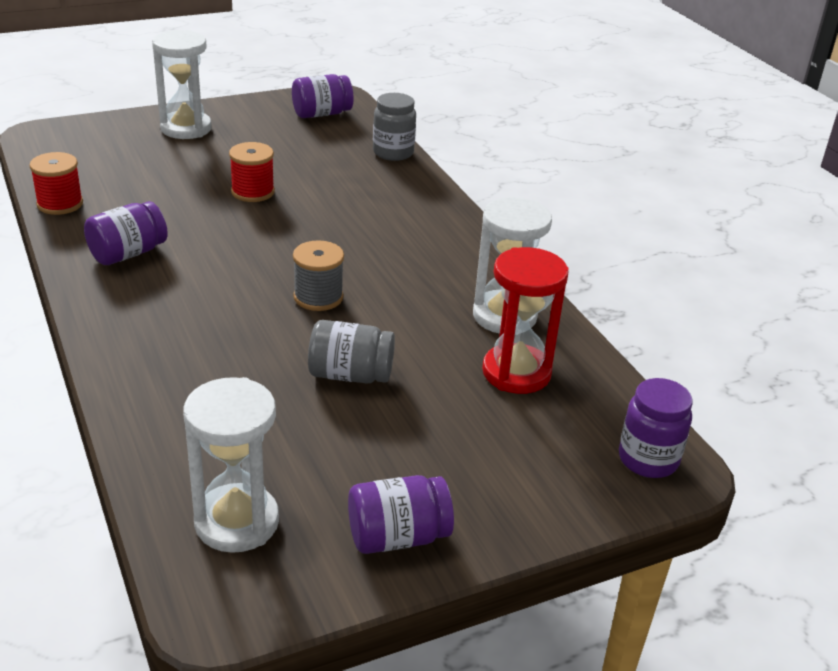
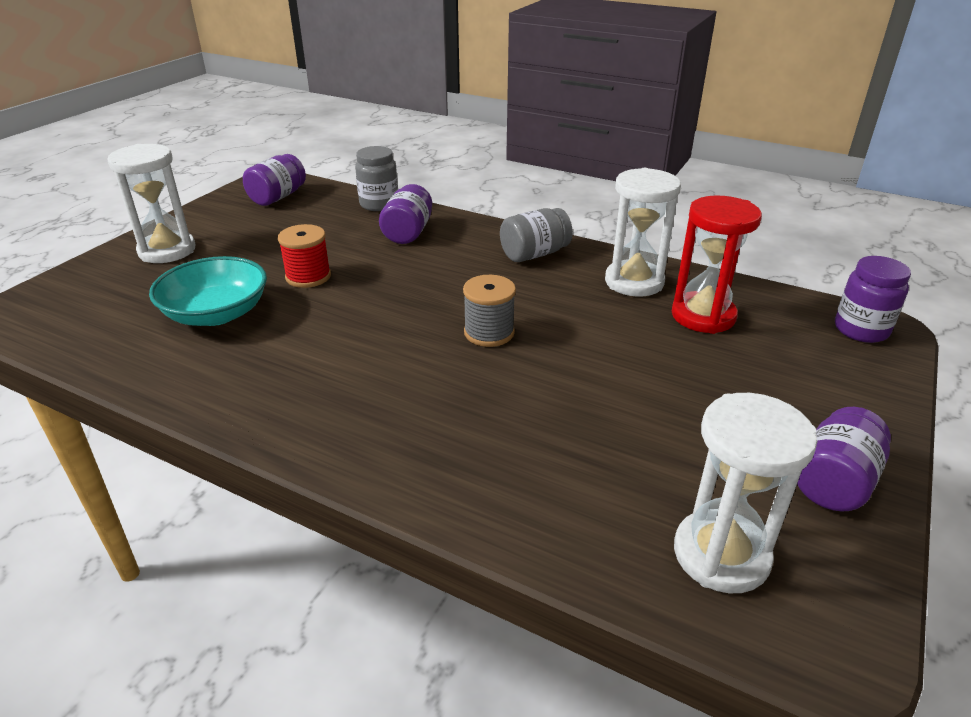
camera: 35 degrees left, 0 degrees up
(60, 204) = (126, 366): red spool -> none
(128, 253) = (267, 378): purple jar -> purple jar (408, 232)
(156, 192) = (216, 313): none -> turquoise bowl
(350, 375) = (606, 379): grey jar -> grey jar (534, 254)

